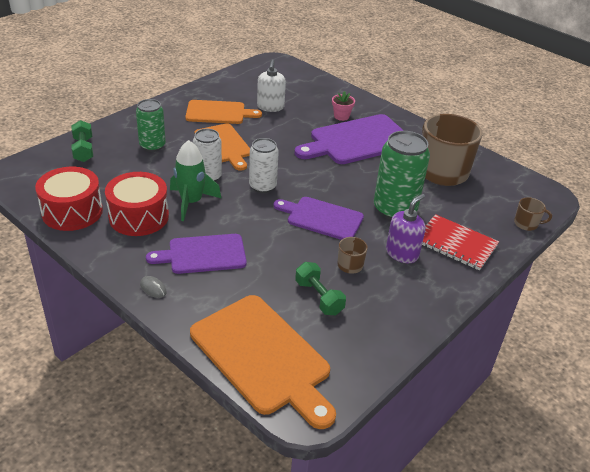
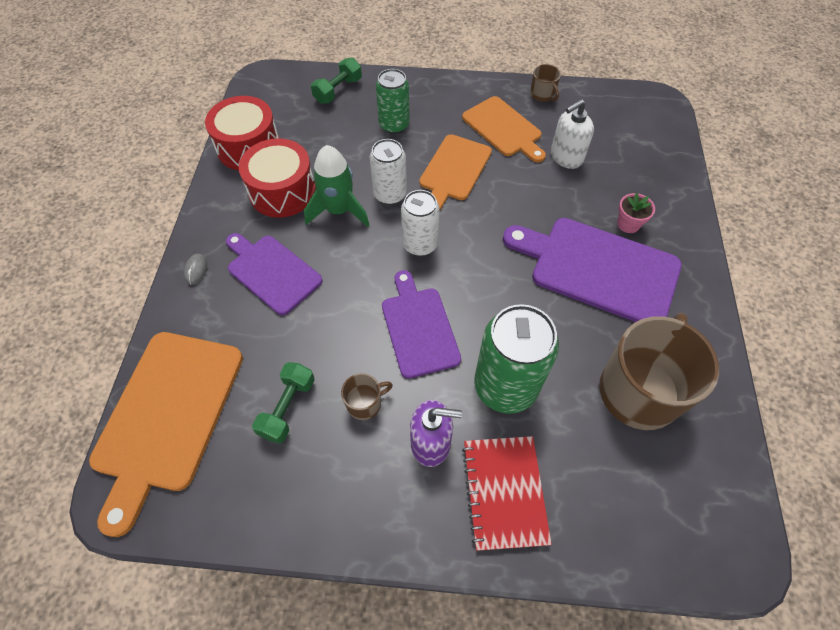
camera: 55 degrees right, 20 degrees up
(526, 224) = (635, 559): brown mug -> brown mug (542, 94)

